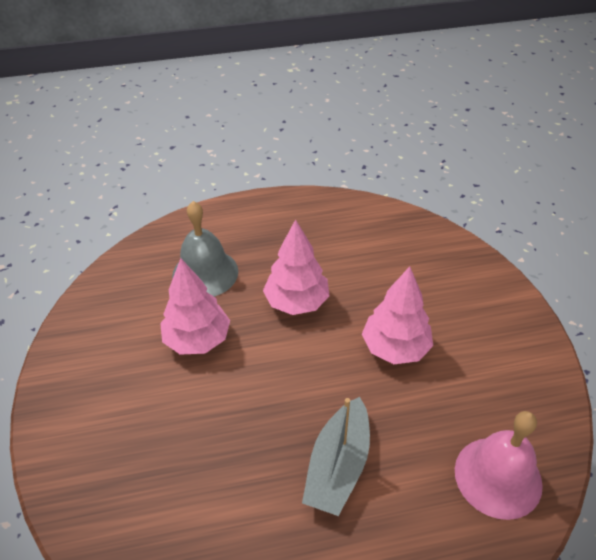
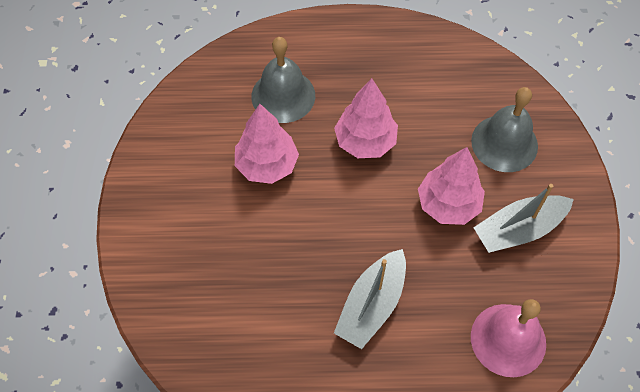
camera: 10 degrees right, 15 degrees up
(435, 283) = (504, 143): none -> grey bell
(474, 360) = (519, 229): none -> grey boat

